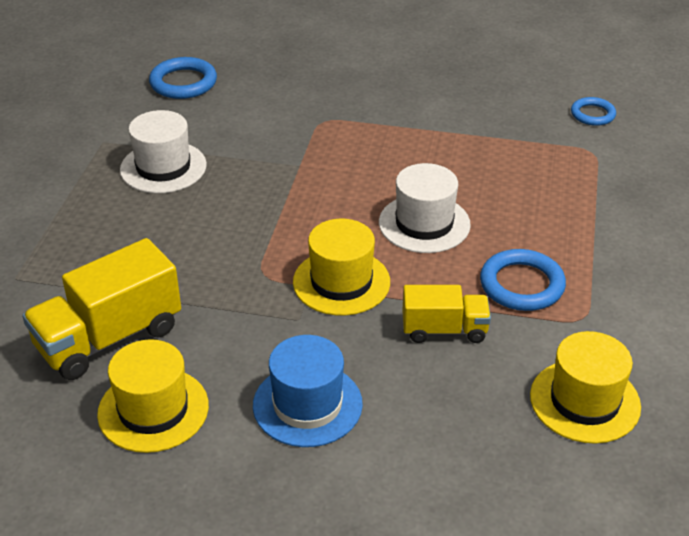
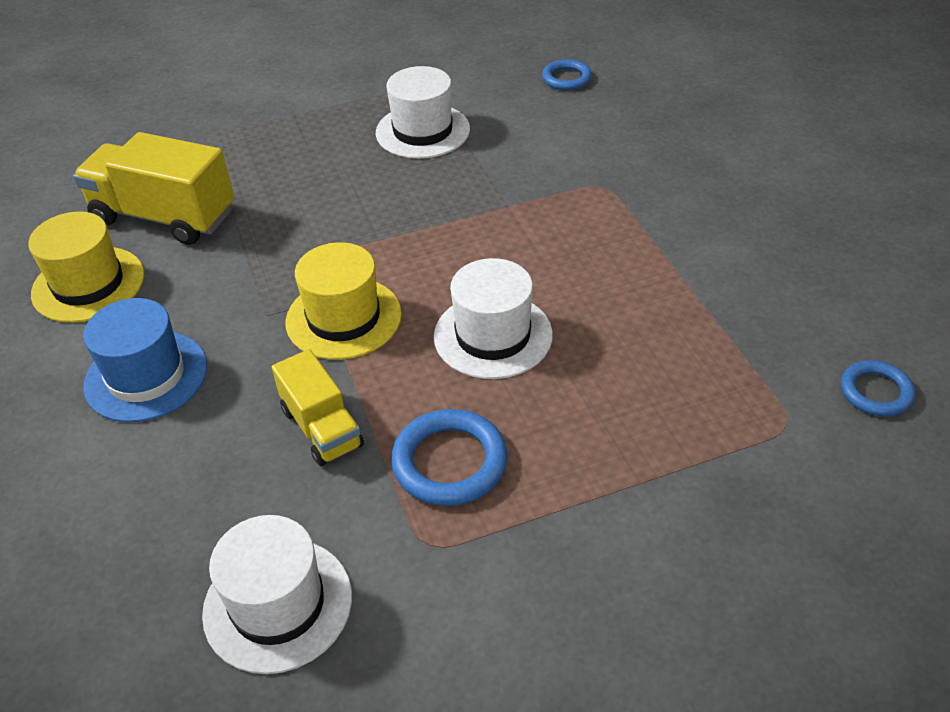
camera: 60 degrees right, 5 degrees up
(183, 83) = (566, 78): blue ring -> blue ring, size x0.64
(585, 401) = (278, 604): yellow hat -> white hat

